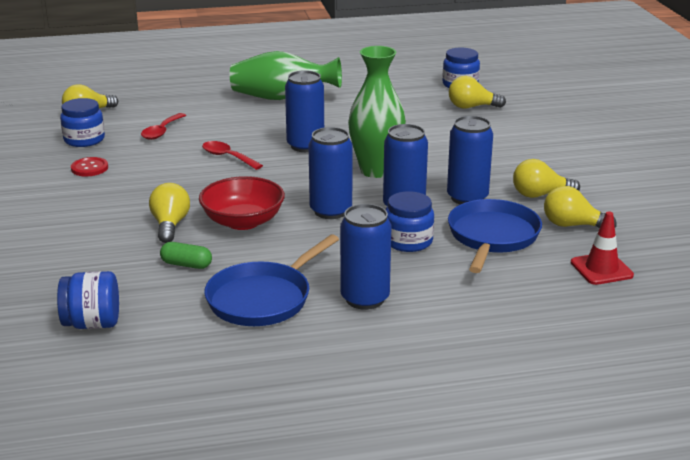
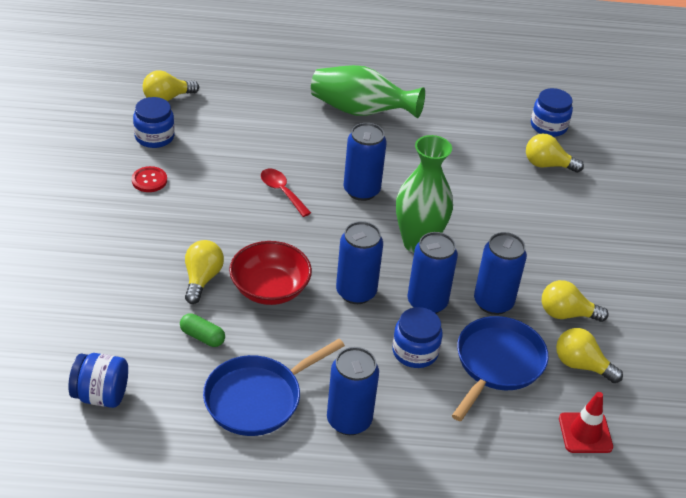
camera: 10 degrees right, 15 degrees up
(161, 131) = (230, 140): red spoon -> none

